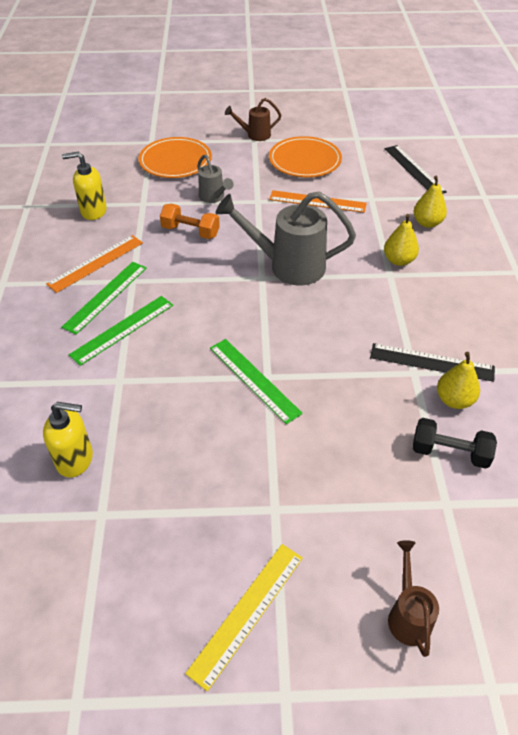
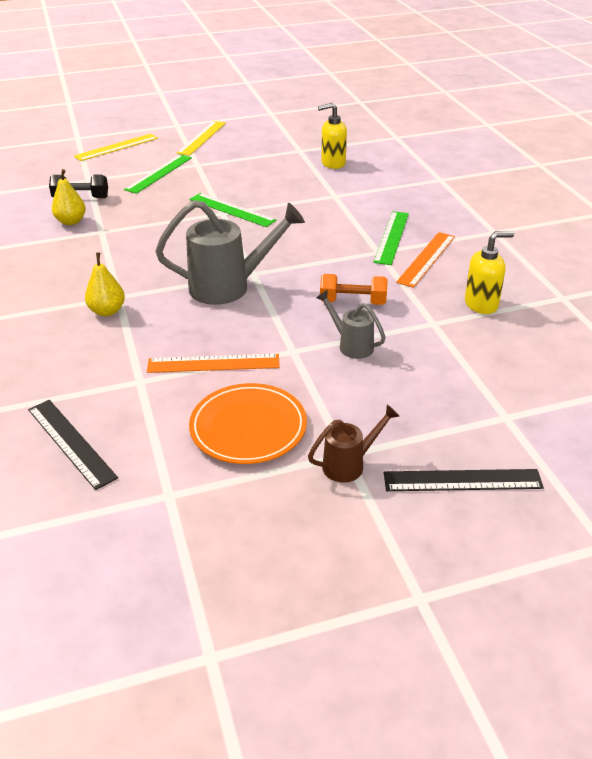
camera: 165 degrees right, 10 degrees down
(122, 329) = (357, 220): green ruler -> green ruler (159, 173)
(175, 161) = (441, 389): orange plate -> none
(408, 615) = (116, 147): brown watering can -> yellow ruler
(427, 223) = (66, 360): yellow pear -> none
(431, 362) = (85, 239): black ruler -> black ruler (462, 480)

